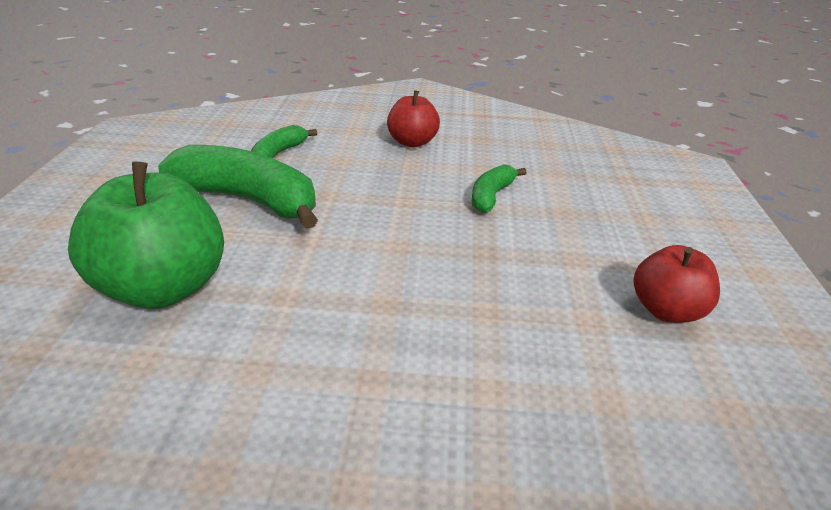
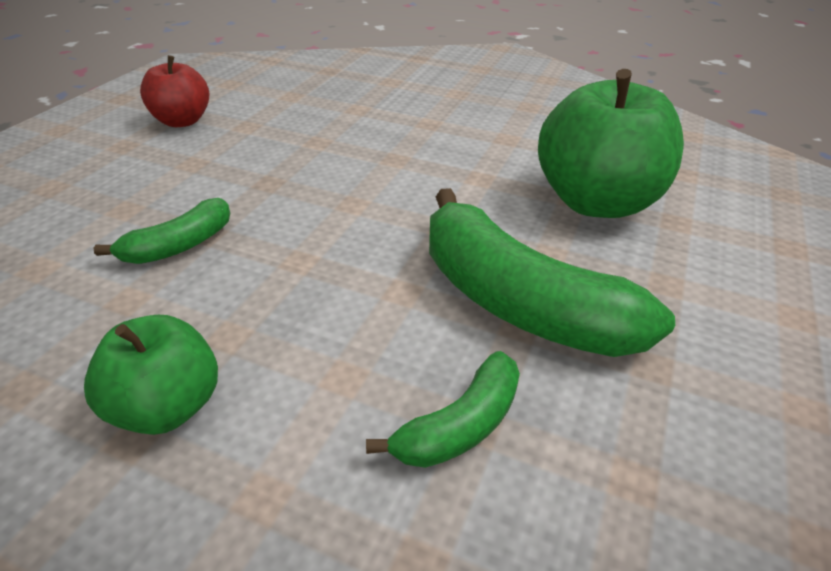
camera: 160 degrees left, 5 degrees up
(412, 142) = (168, 407): red apple -> green apple

